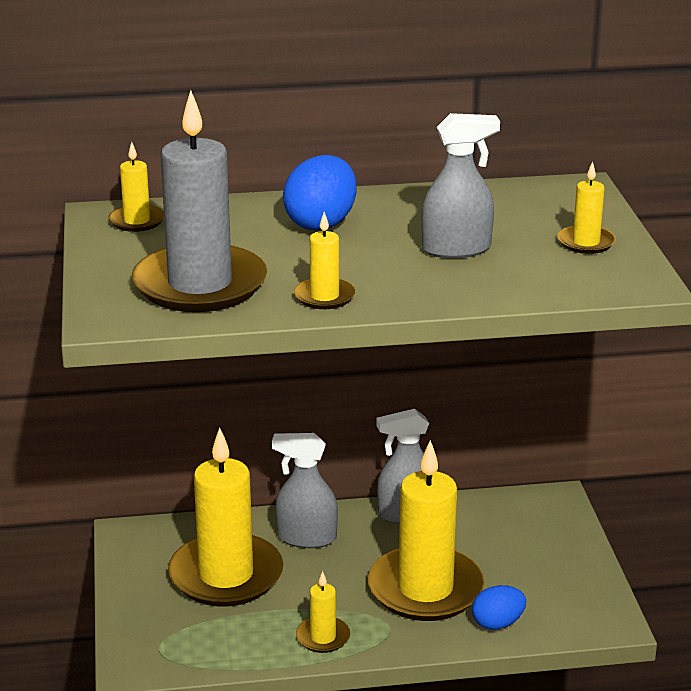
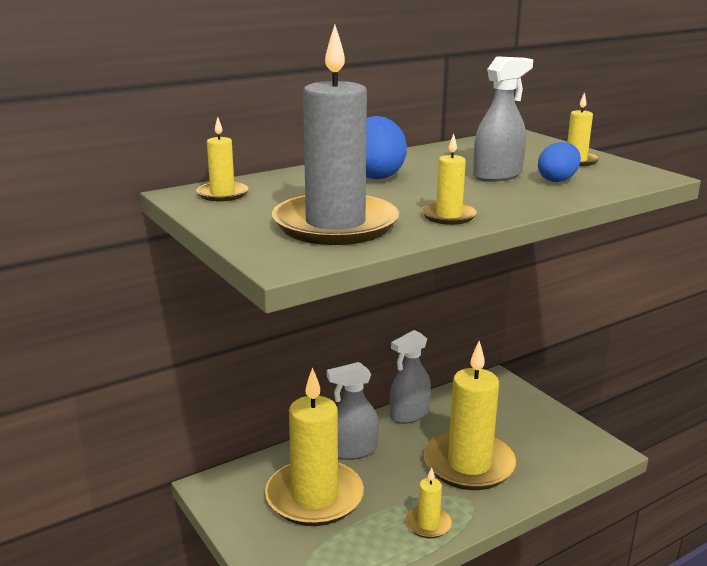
camera: 25 degrees left, 5 degrees down
(497, 623) = (539, 475): blue egg -> blue egg (557, 180)

